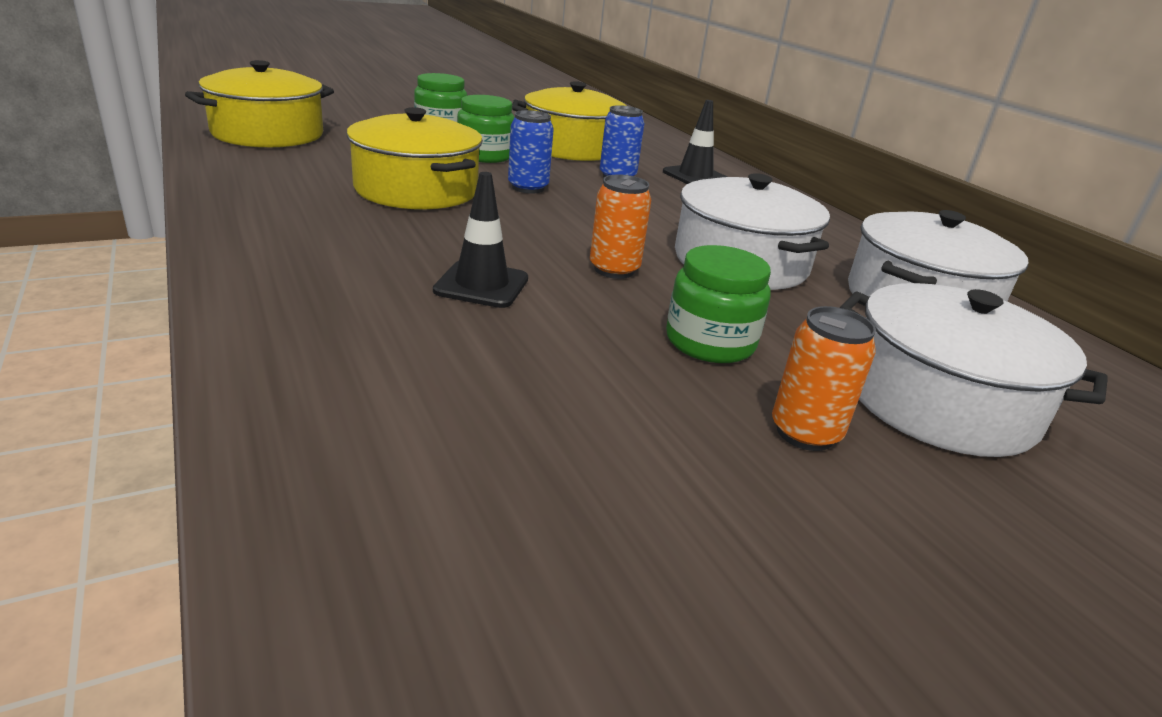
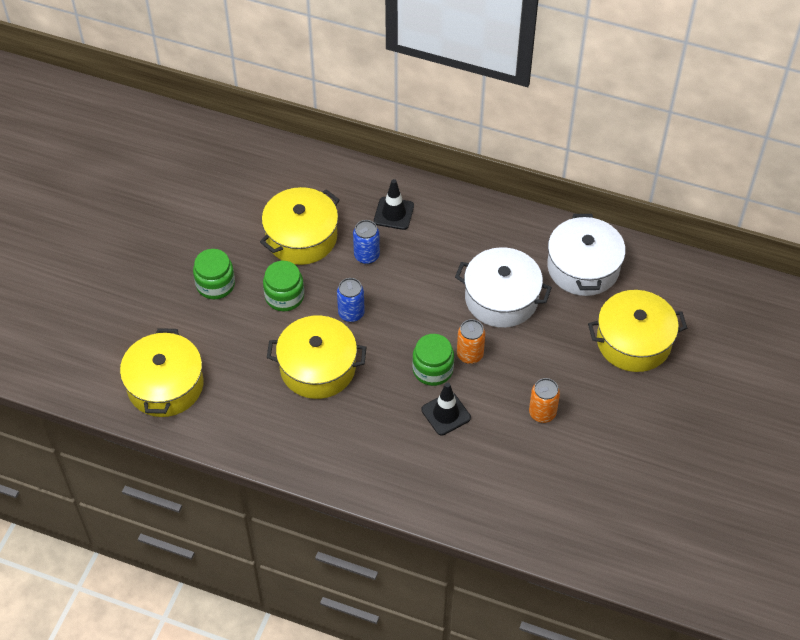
camera: 40 degrees left, 25 degrees up
(710, 342) = (547, 374): green jar -> green jar (432, 369)
(805, 433) = (612, 397): orange can -> orange can (542, 413)
(939, 402) = (633, 341): white pot -> yellow pot

